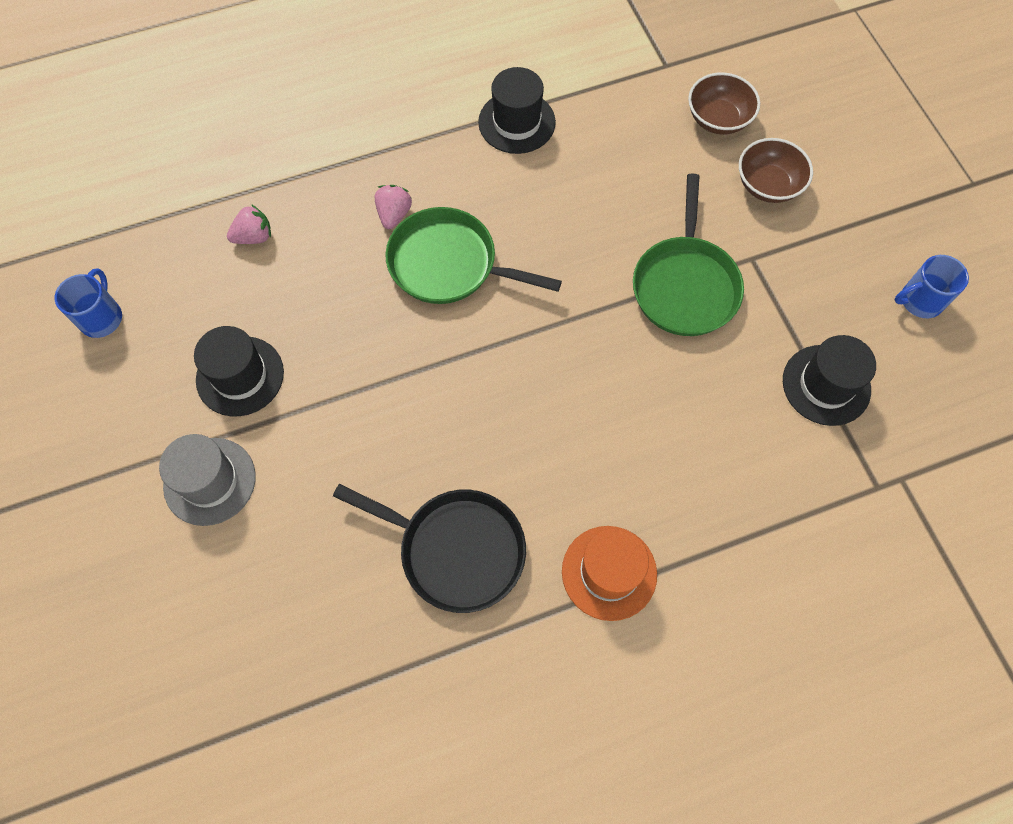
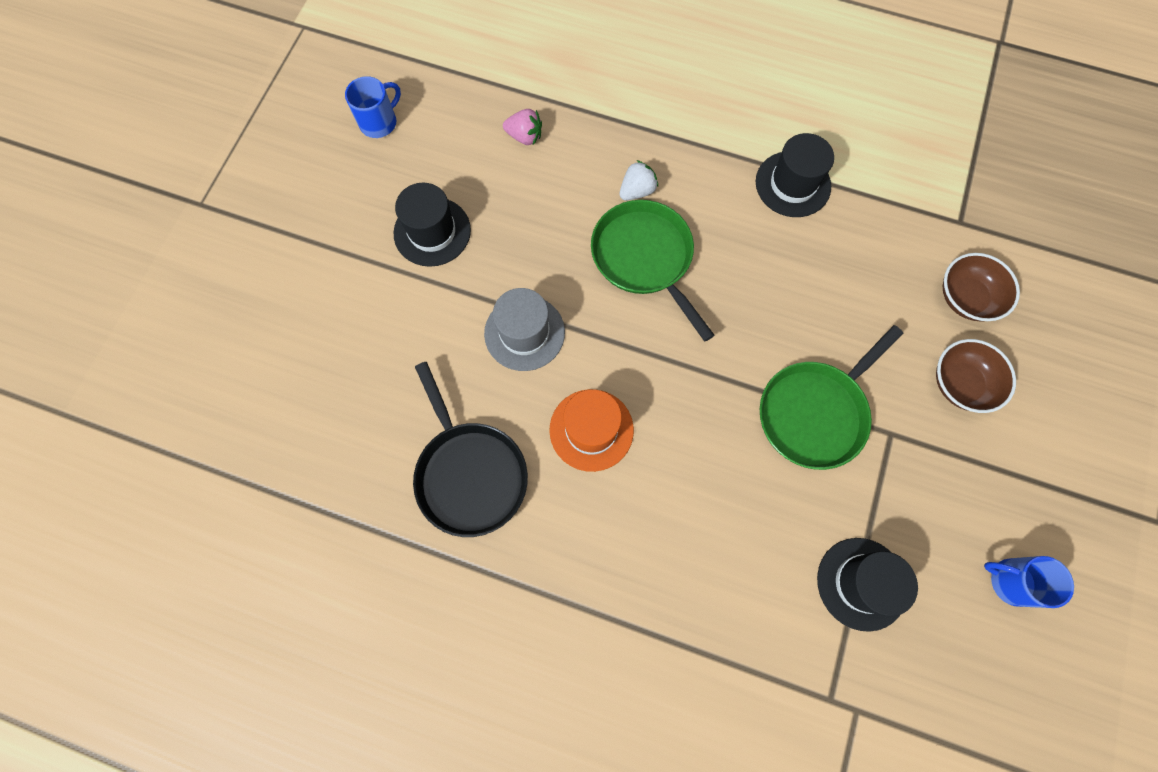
camera: 40 degrees right, 5 degrees up
(209, 481) = (352, 291): grey hat -> grey hat (524, 333)
(394, 214) = (637, 191): pink strawberry -> white strawberry
(609, 572) = (561, 583): orange hat -> orange hat (591, 430)

